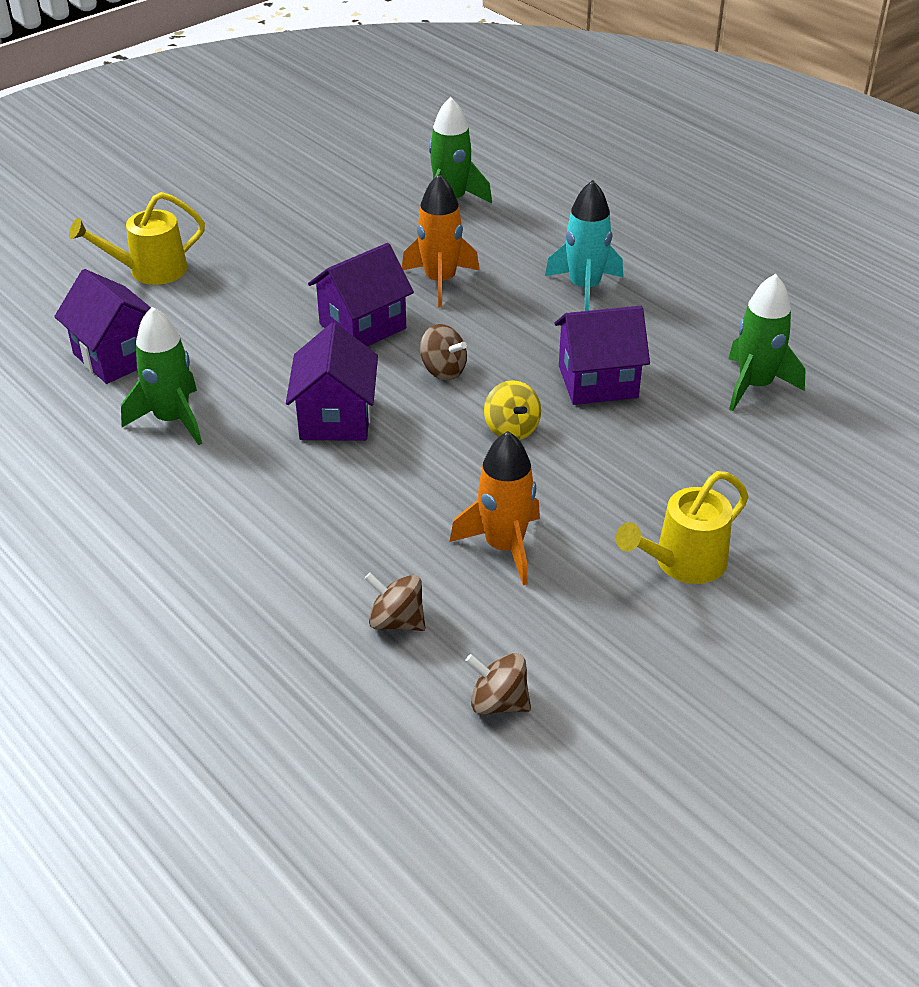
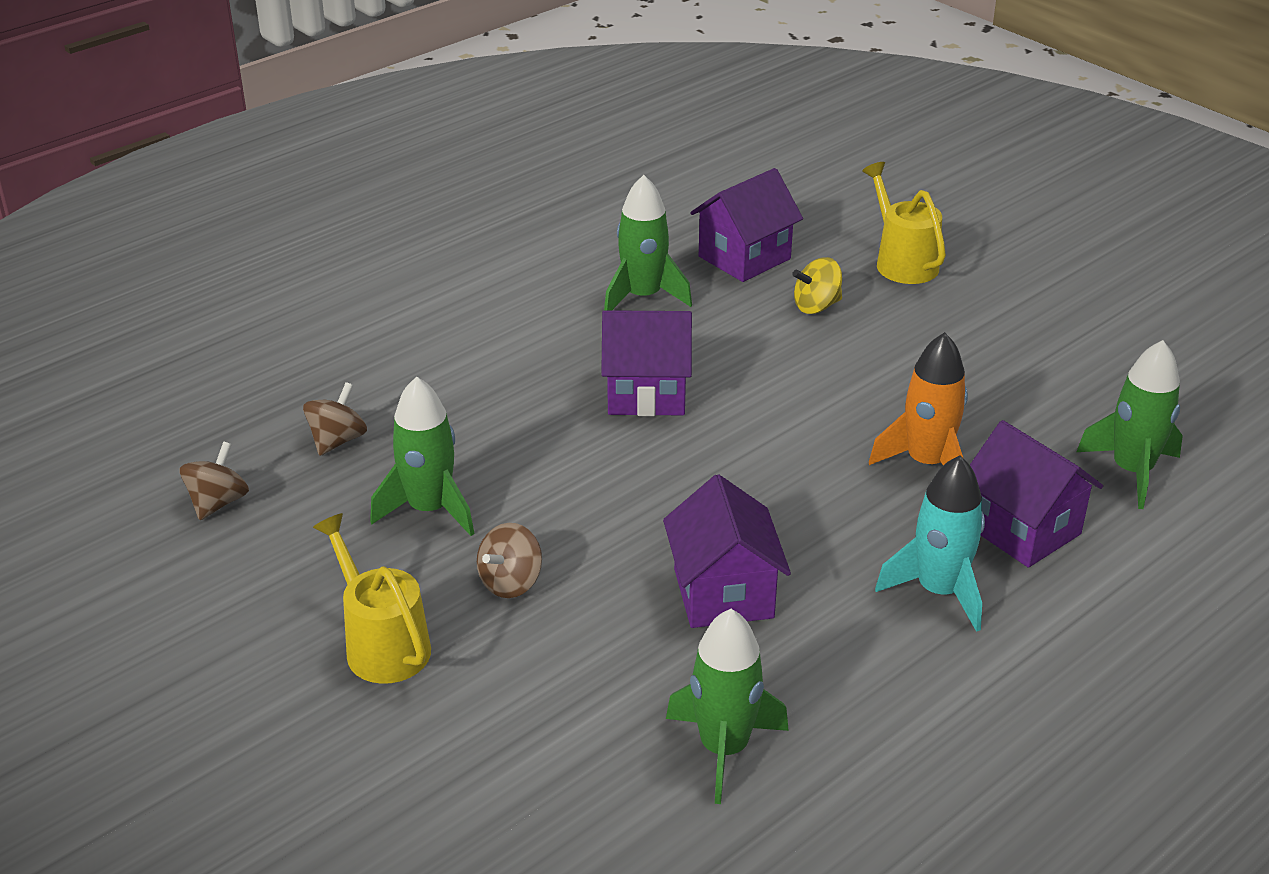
camera: 90 degrees right, 5 degrees down
(363, 326) = (819, 406): purple house -> purple house (1022, 529)
(443, 370) = (737, 466): brown spinning top -> brown spinning top (511, 582)
(504, 547) = (429, 509): orange rocket -> green rocket
(511, 429) = (627, 518): yellow spinning top -> yellow spinning top (816, 306)

